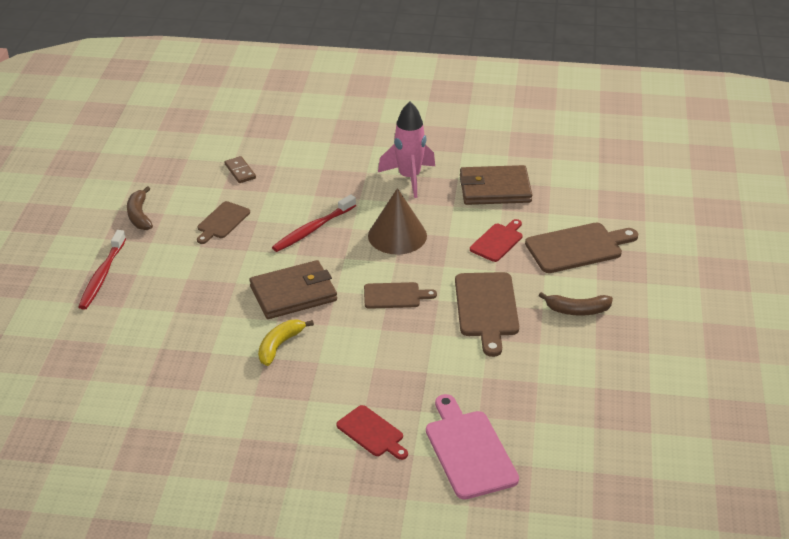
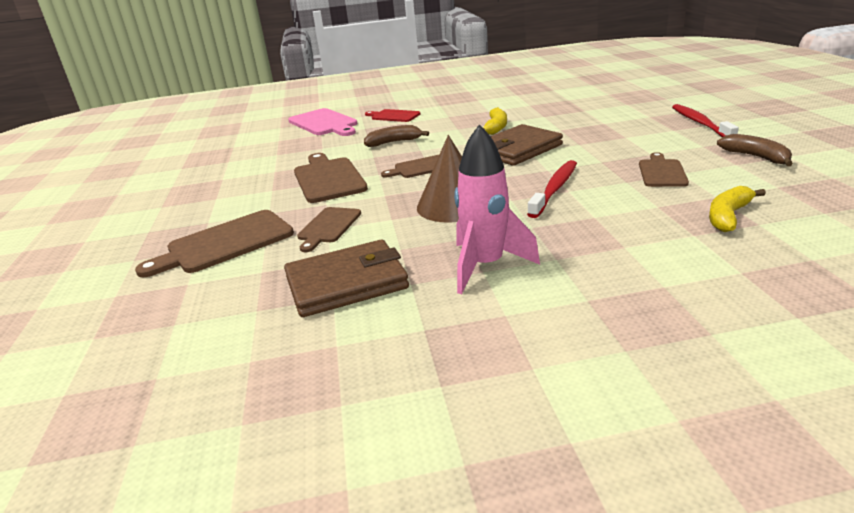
camera: 165 degrees right, 10 degrees down
(240, 171) = (728, 216): brown domino -> yellow banana
(497, 241) = (328, 227): red cutting board -> brown cutting board
(577, 310) = (235, 196): brown banana -> brown banana (393, 142)

